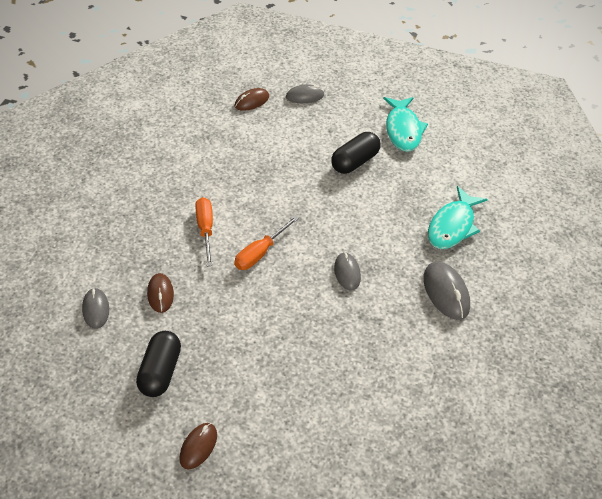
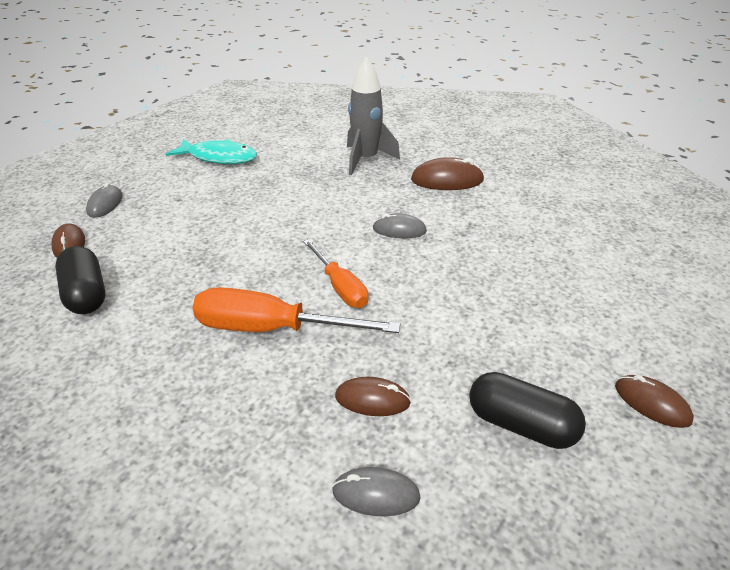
camera: 70 degrees left, 10 degrees down
(205, 230) = (272, 329): orange screwdriver -> orange screwdriver, size x1.58
(354, 162) = (240, 193): black capsule -> black capsule (86, 294)
(446, 292) = (447, 180): grey mouse -> brown mouse
(452, 226) = (366, 160): turquoise fish -> grey rocket

